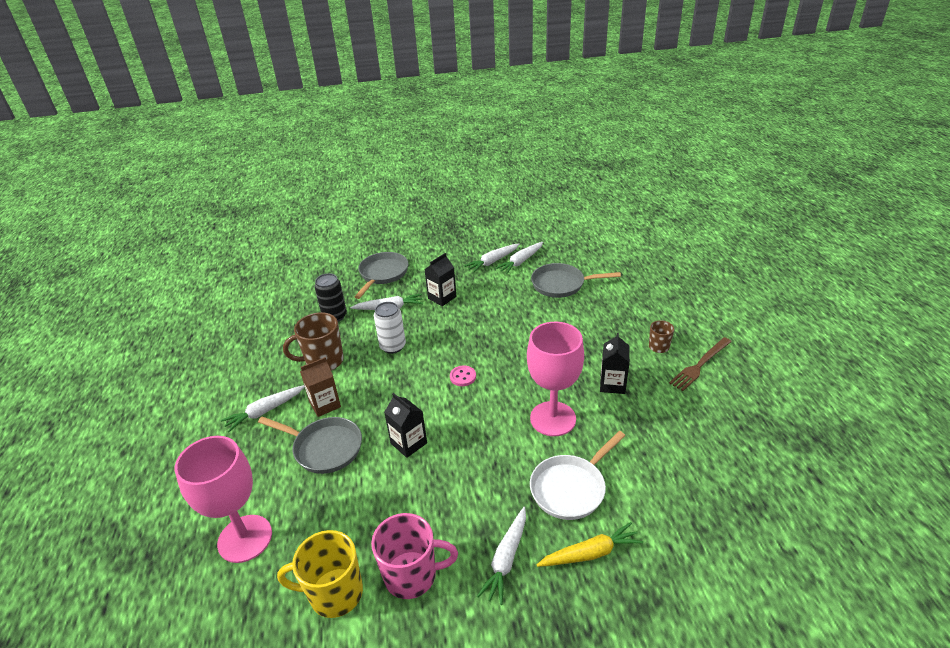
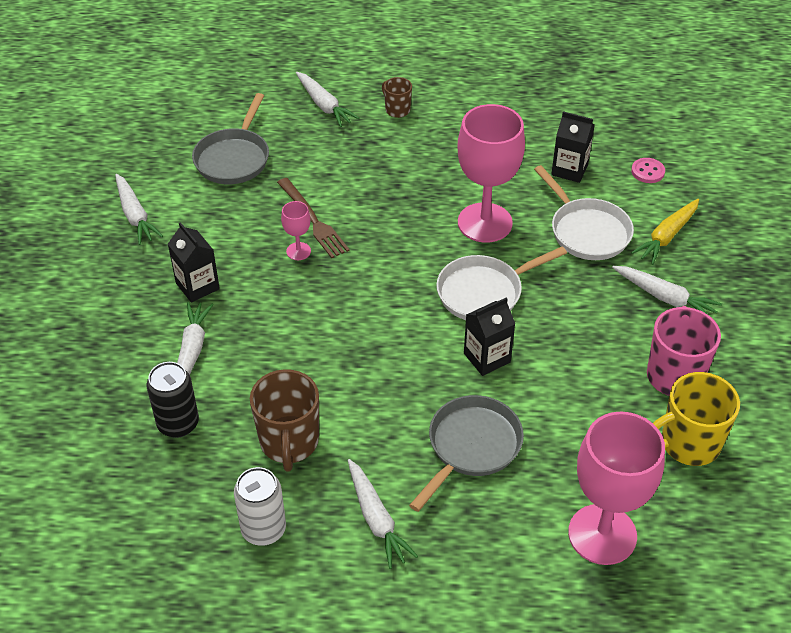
camera: 80 degrees left, 10 degrees up
(325, 404) = (386, 443): brown carton -> none
(334, 593) = (688, 444): yellow mug -> yellow mug turned 60 degrees clockwise
(382, 274) = (90, 351): grey pan -> none
(393, 346) = (289, 356): white can -> white can (263, 529)
(463, 377) = (384, 289): pink button -> pink button (647, 172)
(475, 431) = (484, 292): none -> white pan
(486, 330) = (298, 251): none -> pink goblet
(521, 261) = (154, 186): white carrot -> white carrot (324, 105)
(590, 553) = (667, 236): yellow carrot -> yellow carrot turned 135 degrees counterclockwise
(612, 384) = (446, 162): black carton -> black carton (569, 170)
(700, 365) = (439, 90): brown fork -> brown fork (313, 220)

